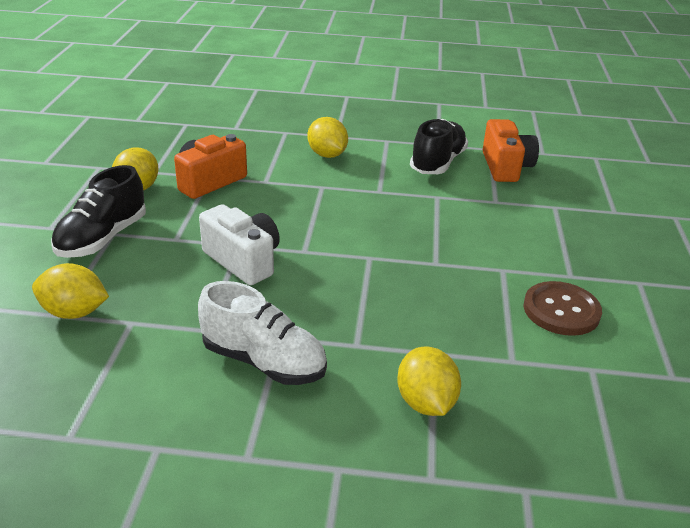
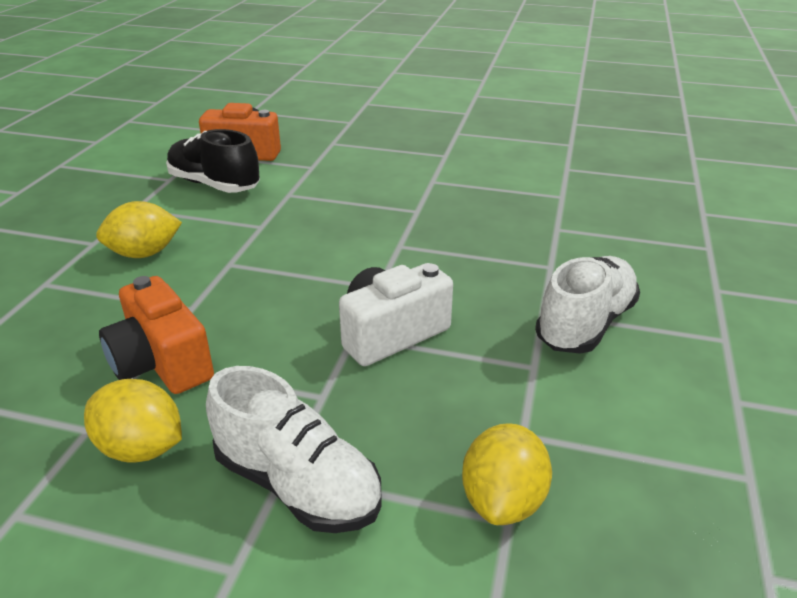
camera: 80 degrees left, 0 degrees up
(102, 238) = (297, 484): black shoe -> white shoe
(425, 402) = (623, 240): yellow lemon -> none
(561, 310) = (494, 167): brown button -> none

